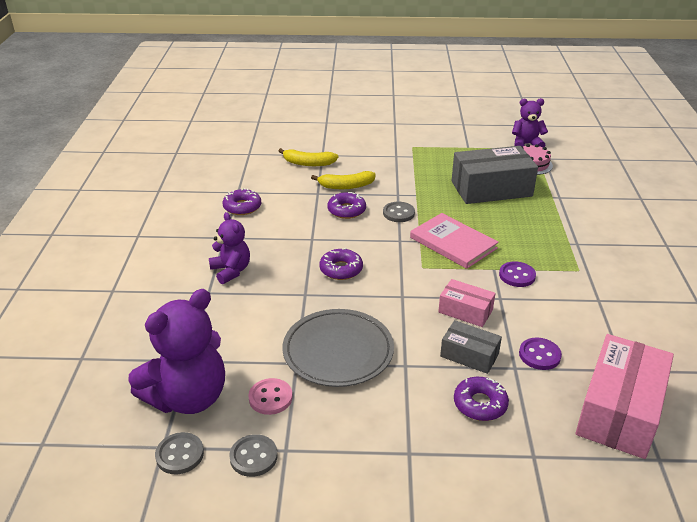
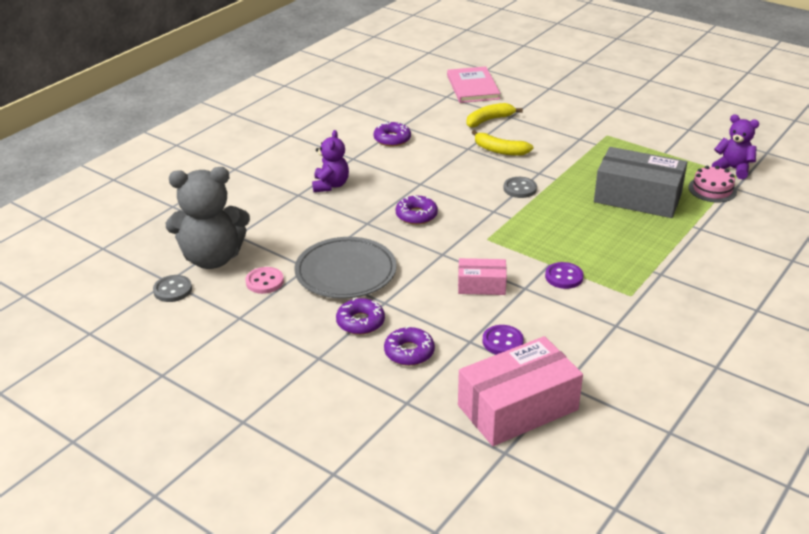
camera: 35 degrees right, 0 degrees up
(188, 397) = (212, 258): purple teddy bear -> grey teddy bear
(253, 457) = (215, 312): grey button -> none
(308, 163) = (489, 120): yellow banana -> yellow banana turned 105 degrees clockwise
(346, 210) = (476, 171): purple donut -> purple donut (360, 322)
(453, 243) = (539, 230): pink book -> pink book (473, 87)
(465, 311) = (481, 285): pink box -> pink box turned 60 degrees counterclockwise
(469, 355) = (443, 317): grey box -> none

